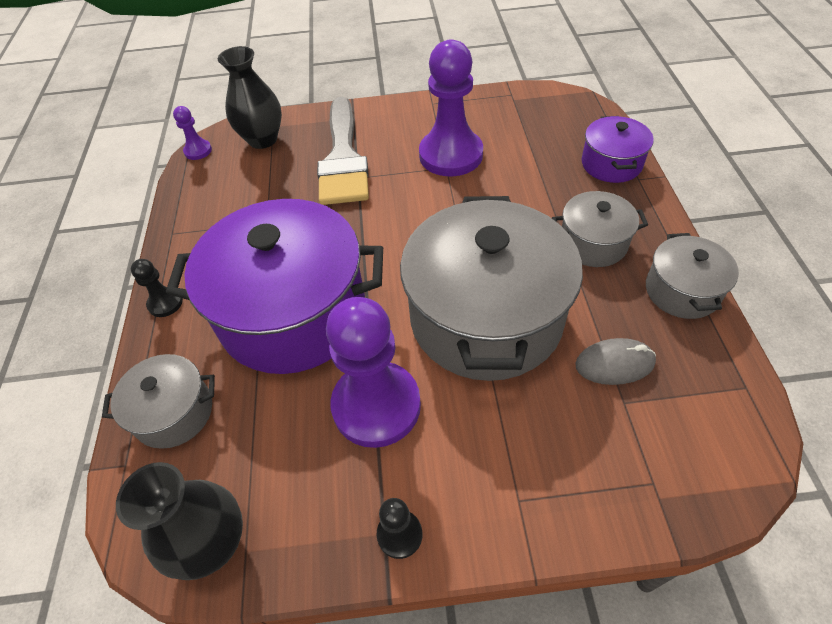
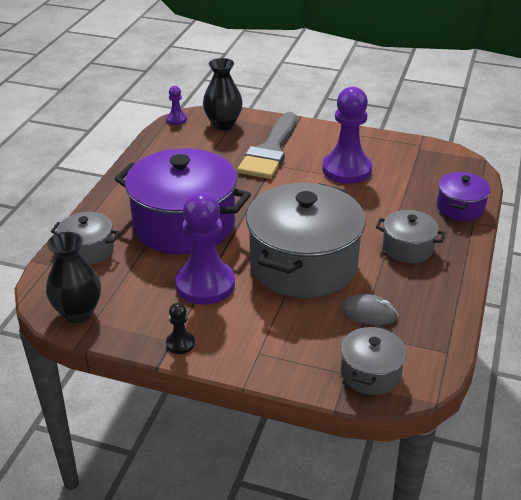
camera: 20 degrees right, 15 degrees down
(165, 303) = (111, 196): black pawn -> none
(682, 291) = (448, 292): grey pot -> grey pot (370, 373)

